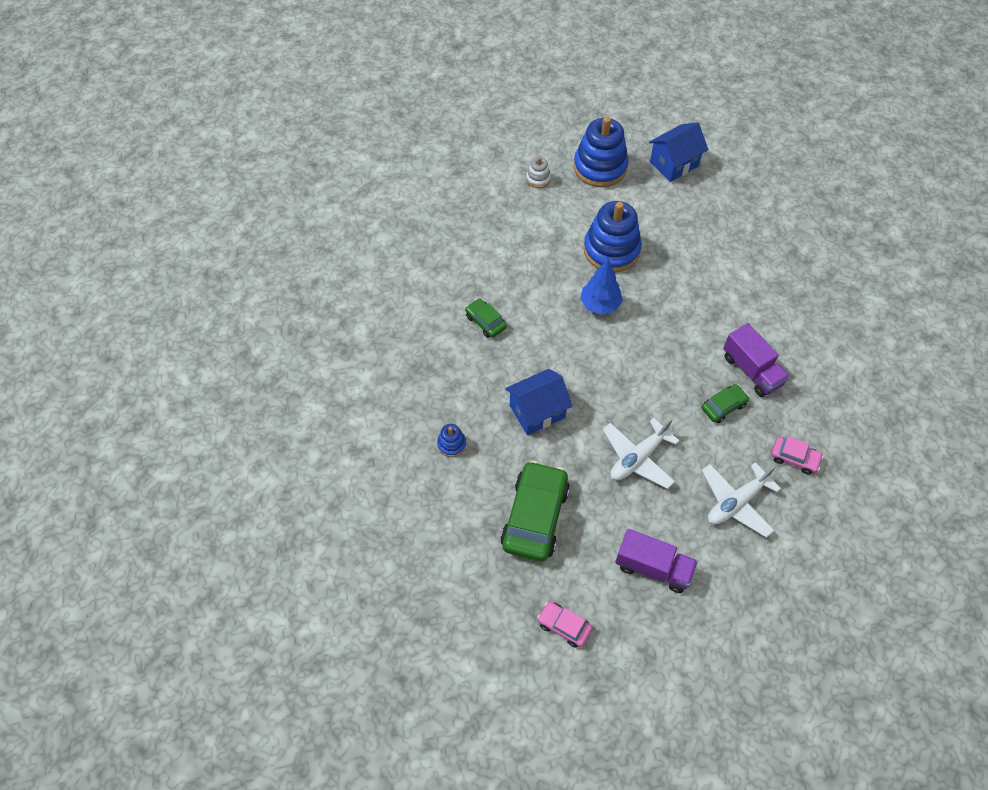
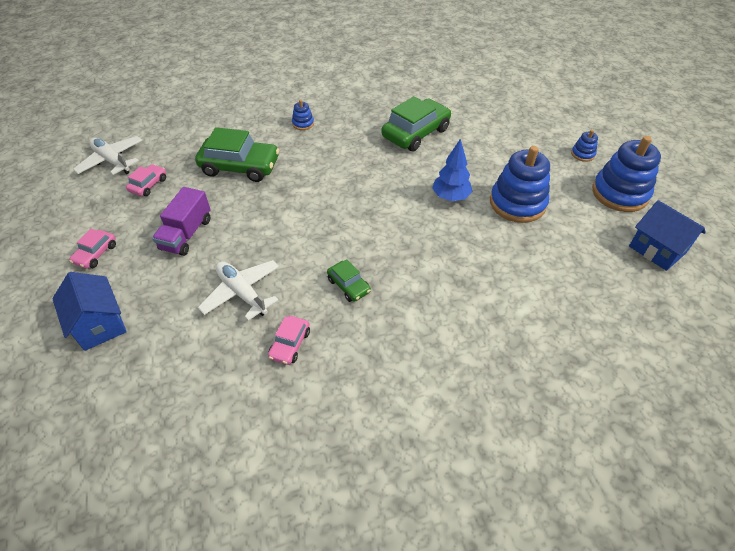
camera: 85 degrees right, 10 degrees down
(485, 322) = (416, 133): green car -> green car, size x1.98
(537, 411) = (334, 164): blue house -> blue house (99, 324)
(538, 179) = (582, 154): white stacking toy -> blue stacking toy
(638, 458) = (291, 224): white plane -> white plane (112, 161)
(684, 667) = (96, 254): none -> pink car
(751, 370) = (395, 311): purple truck -> none

